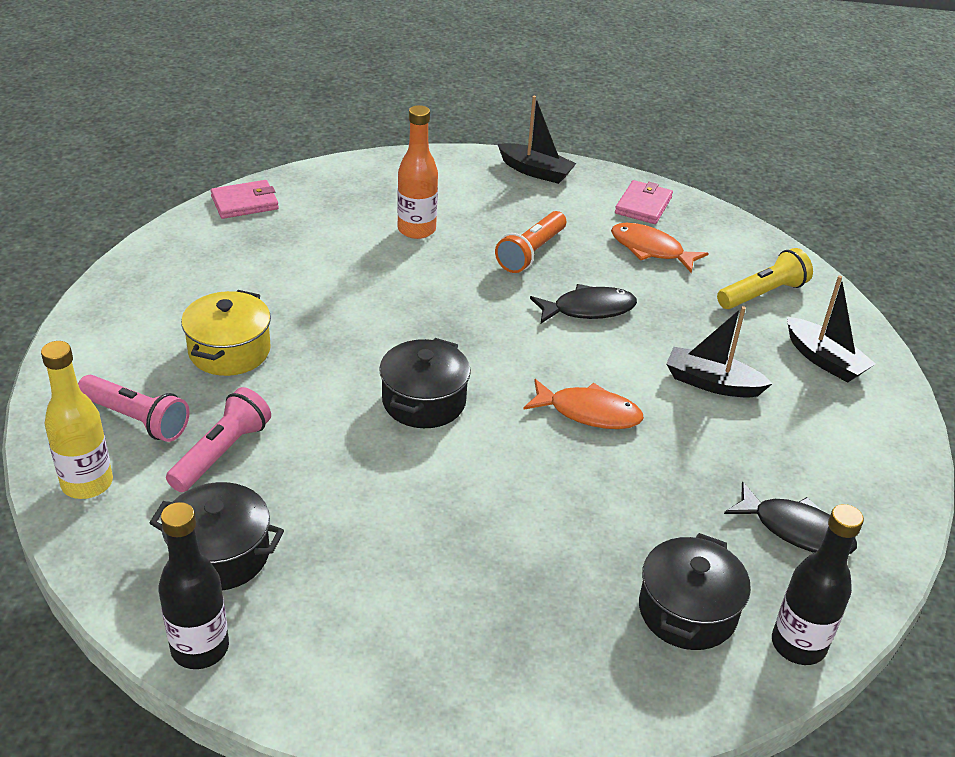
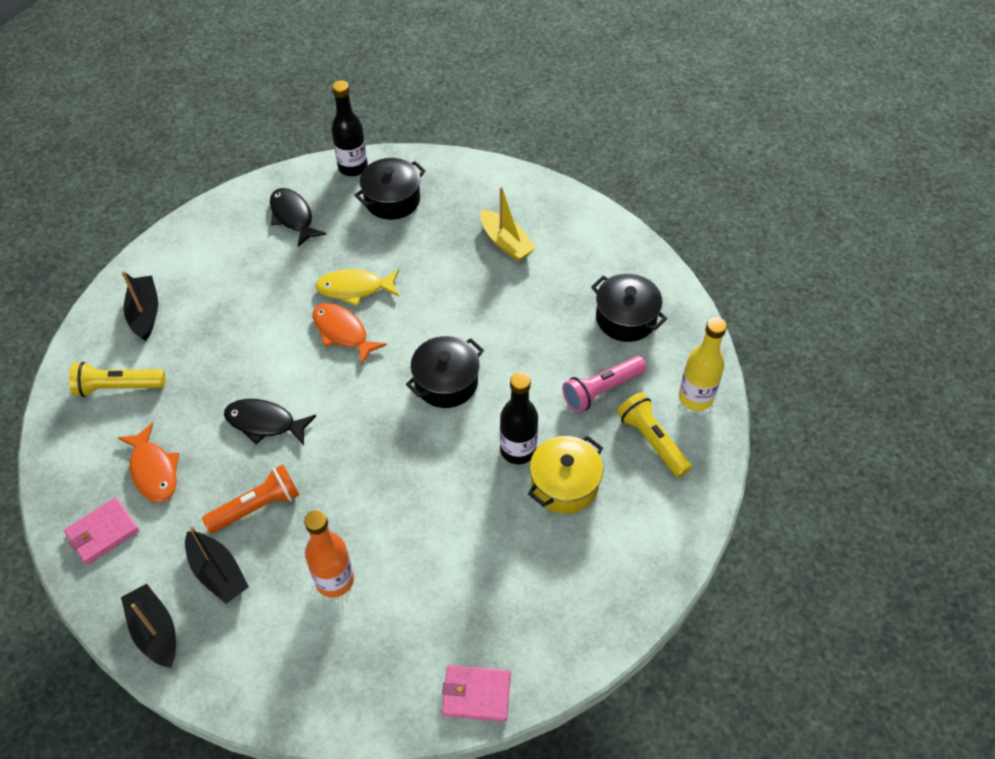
camera: 150 degrees left, 15 degrees up
(136, 419) = (652, 441): pink flashlight -> yellow flashlight
(200, 648) = (653, 270): black bottle -> black bottle (518, 450)
(463, 606) = (506, 243): none -> yellow boat
(621, 465) = (355, 289): none -> yellow fish
(712, 383) = (240, 324): black boat -> black boat (218, 573)

